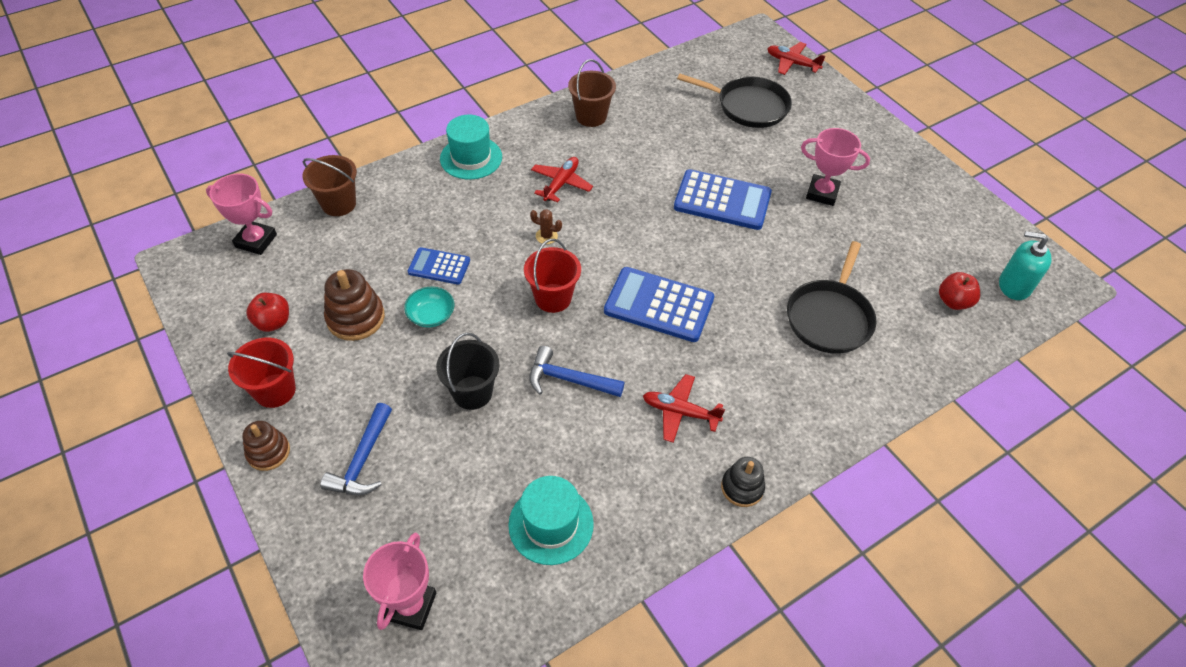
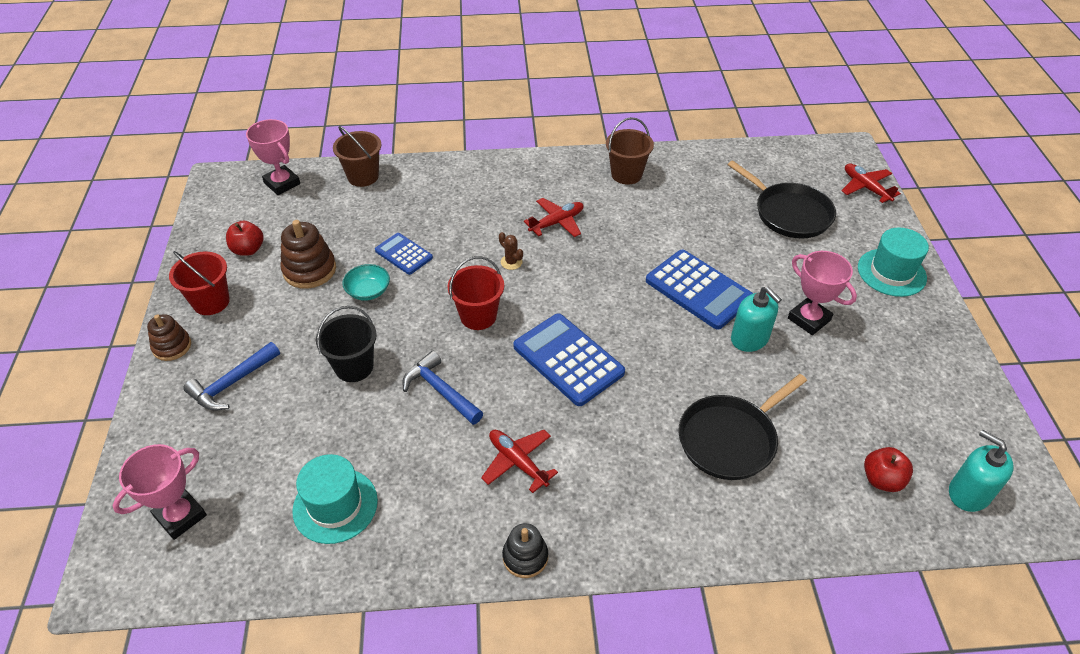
camera: 30 degrees right, 5 degrees down
(471, 158) = (495, 175): turquoise hat -> turquoise hat (891, 272)
(789, 227) = (749, 339): none -> turquoise soap dispenser

